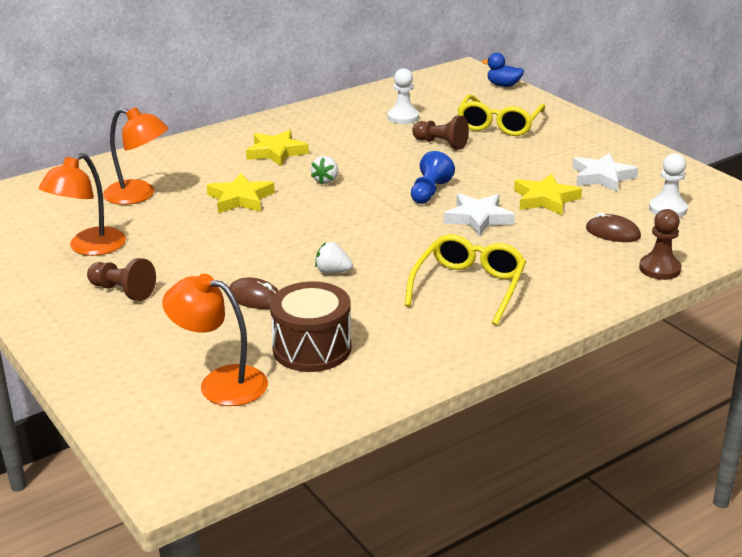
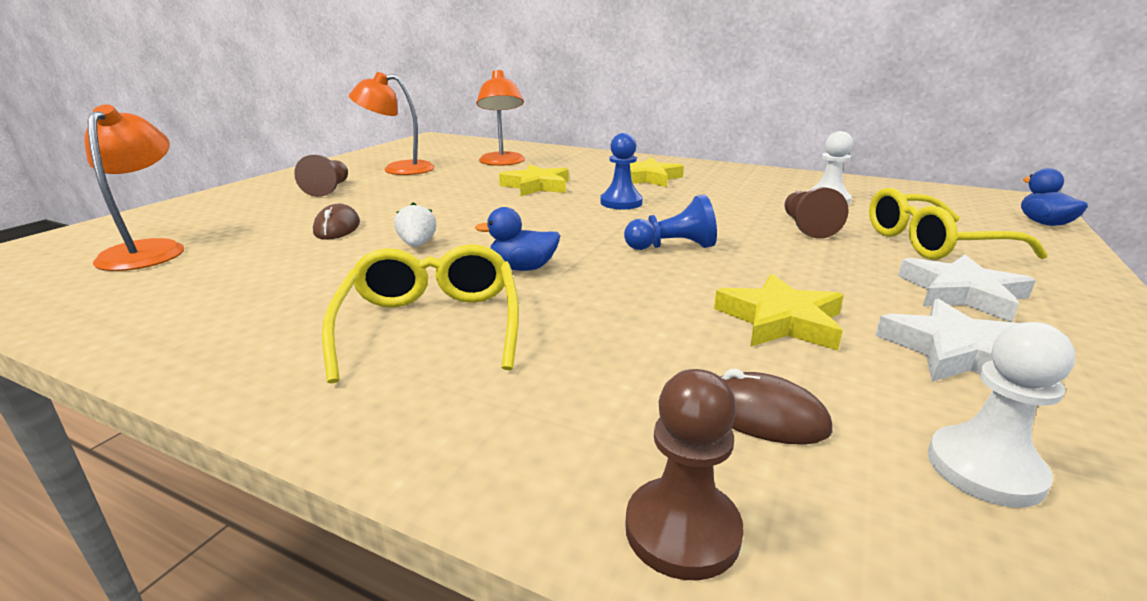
camera: 60 degrees right, 5 degrees down
(312, 348) = (226, 271): brown drum -> none
(326, 180) = (621, 203): white strawberry -> blue pawn
(415, 245) = (523, 268): none -> blue duck
(469, 287) = (431, 324): yellow glasses -> yellow glasses turned 90 degrees counterclockwise
(478, 218) = (644, 287): white star -> white star (962, 294)
(612, 233) = (762, 416): brown mouse -> brown mouse turned 60 degrees counterclockwise

